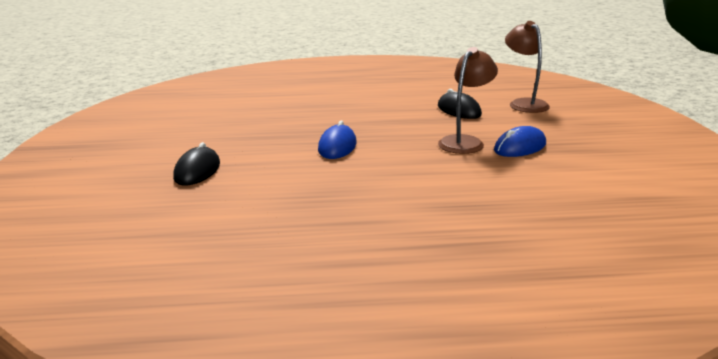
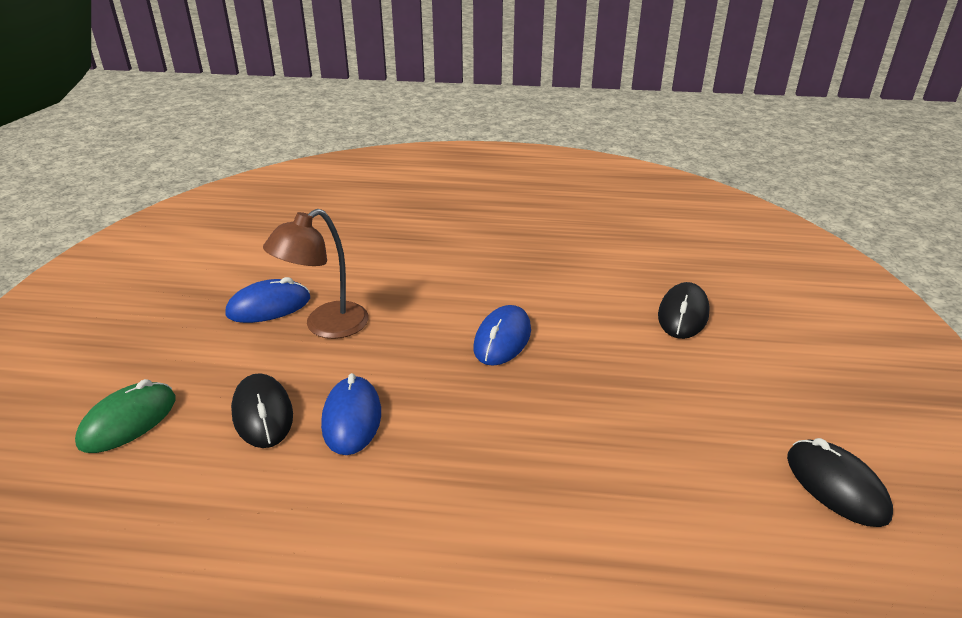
camera: 170 degrees left, 10 degrees up
(160, 116) = (836, 486): none -> black mouse
(410, 113) = (352, 419): none -> blue mouse
(524, 103) = (128, 421): brown lamp -> green mouse

